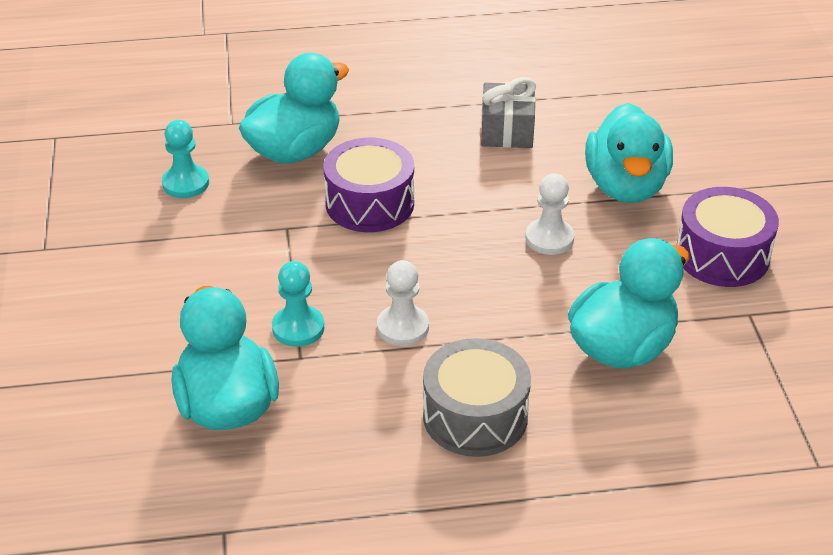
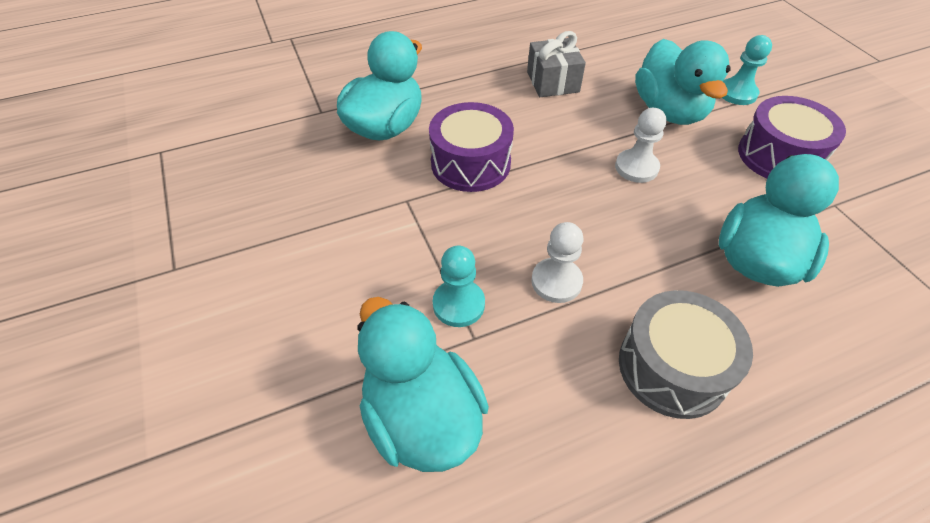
camera: 15 degrees left, 10 degrees up
(185, 183) = (297, 174): turquoise pawn -> turquoise pawn (737, 93)

